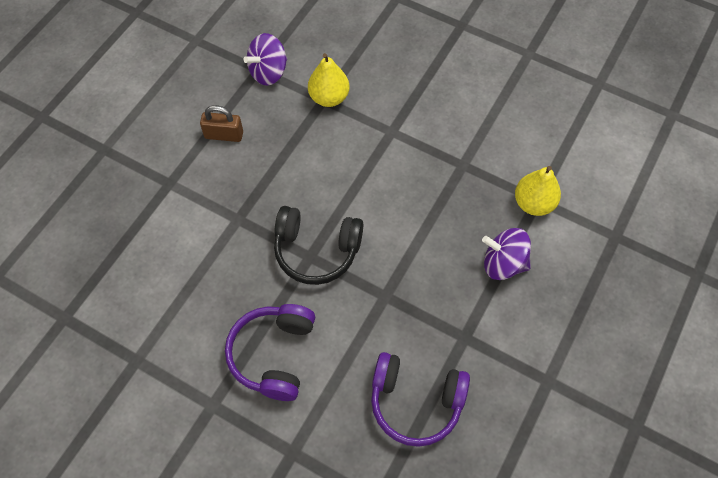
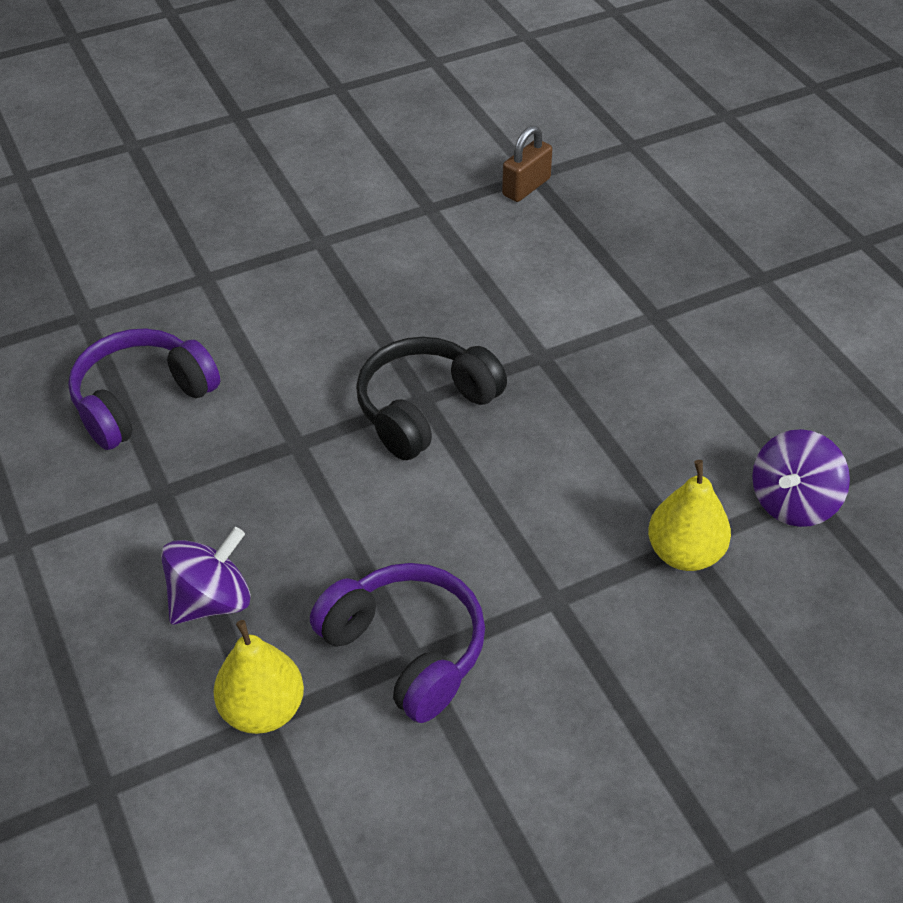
camera: 125 degrees right, 15 degrees down
(224, 135) = (698, 399): brown padlock -> brown padlock (526, 187)
(268, 72) = (793, 502): purple spinning top -> purple spinning top turned 135 degrees counterclockwise
(273, 355) = (326, 309): purple headphones -> purple headphones (406, 649)

